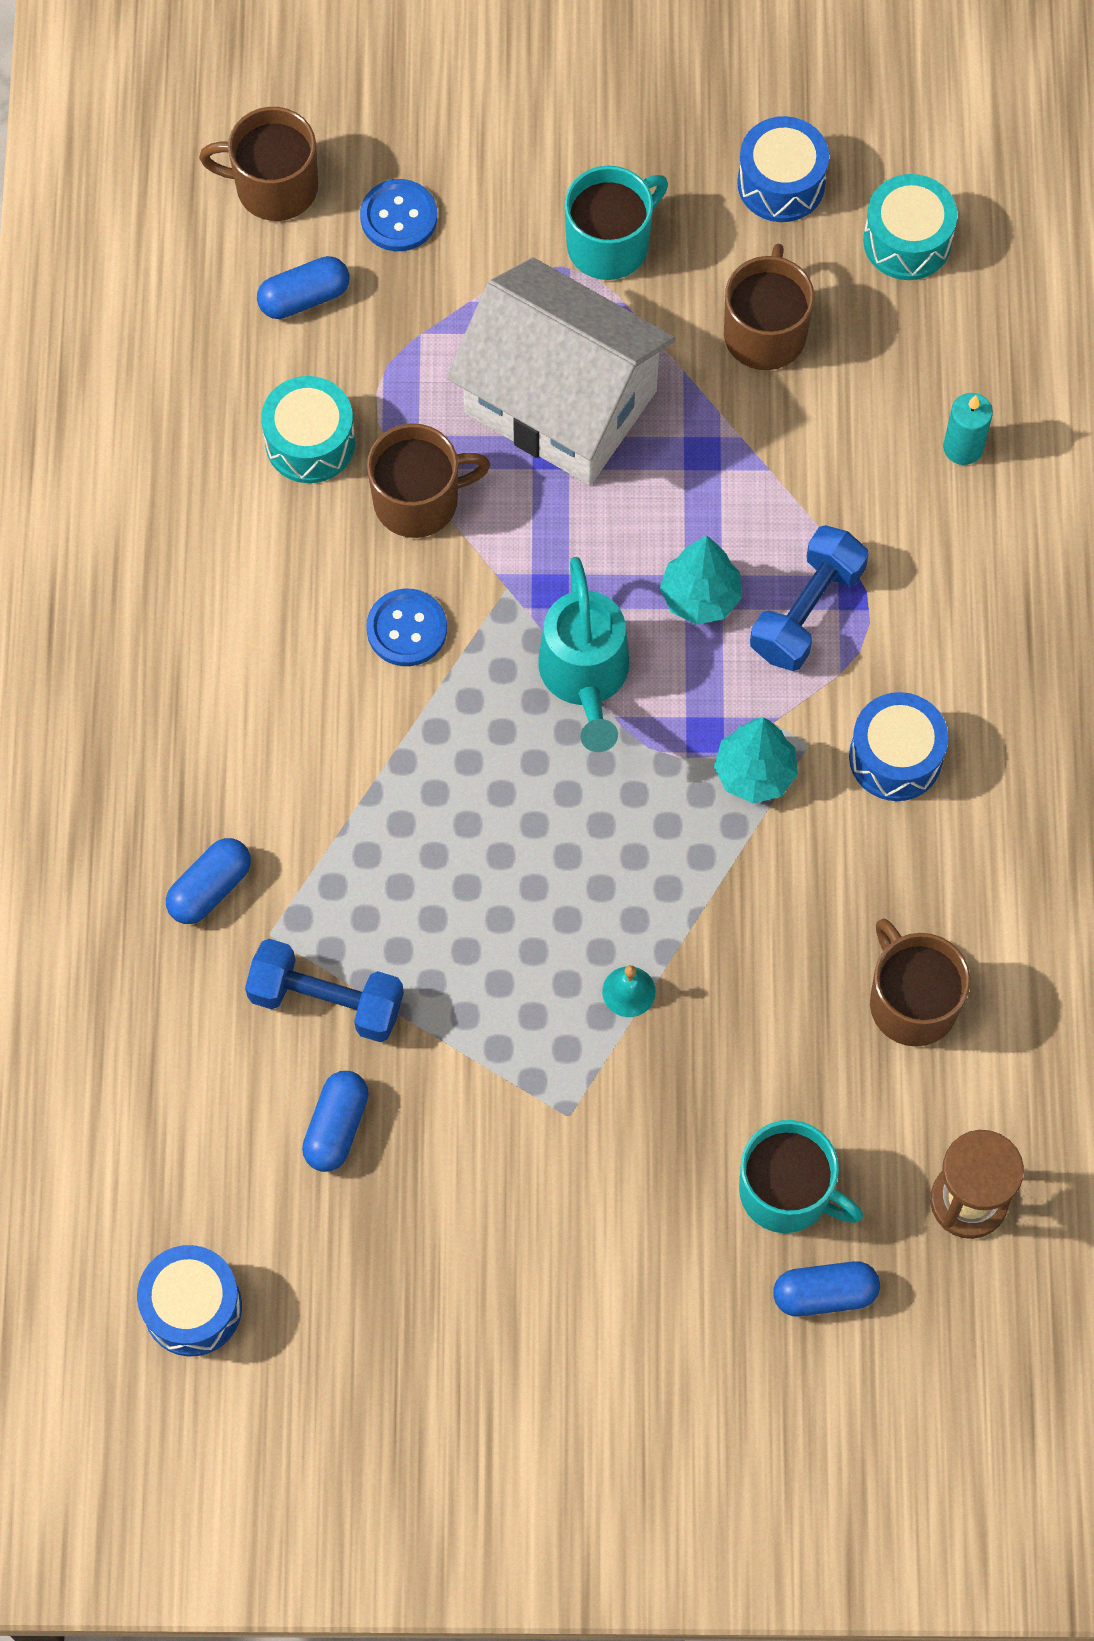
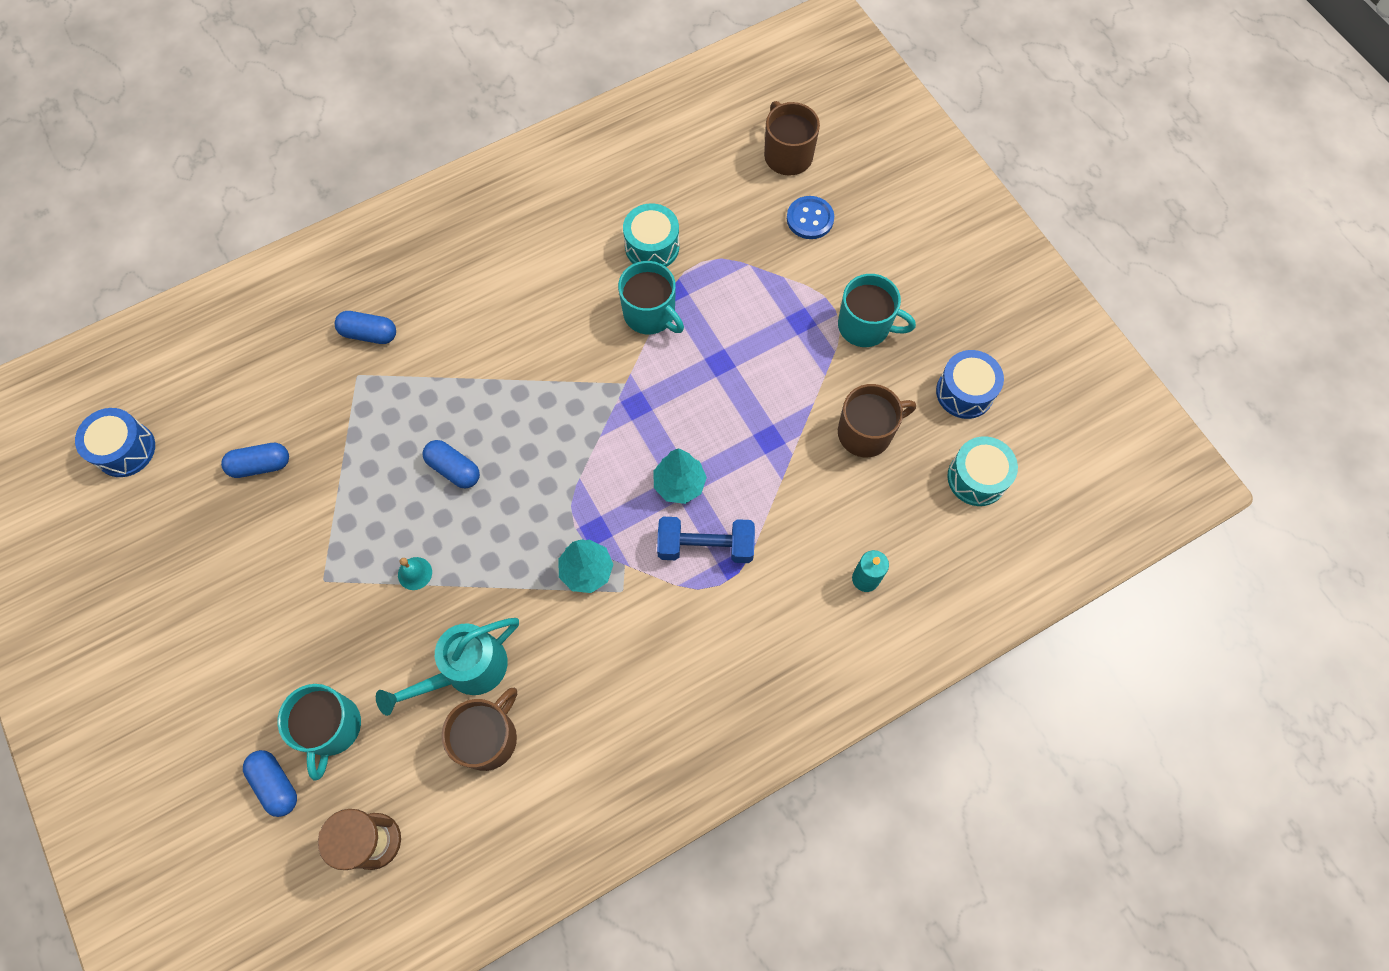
camera: 60 degrees right, 0 degrees up
(304, 298) = (733, 201): blue capsule -> blue capsule (454, 469)
(326, 1000) = (332, 422): blue dumbbell -> none
(407, 629) = (571, 347): blue button -> none
(419, 500) = (650, 314): brown mug -> turquoise mug
(561, 402) = (753, 351): white house -> none
(585, 678) = (594, 450): turquoise watering can -> turquoise watering can (466, 670)
(895, 757) = (641, 645): blue drum -> none

